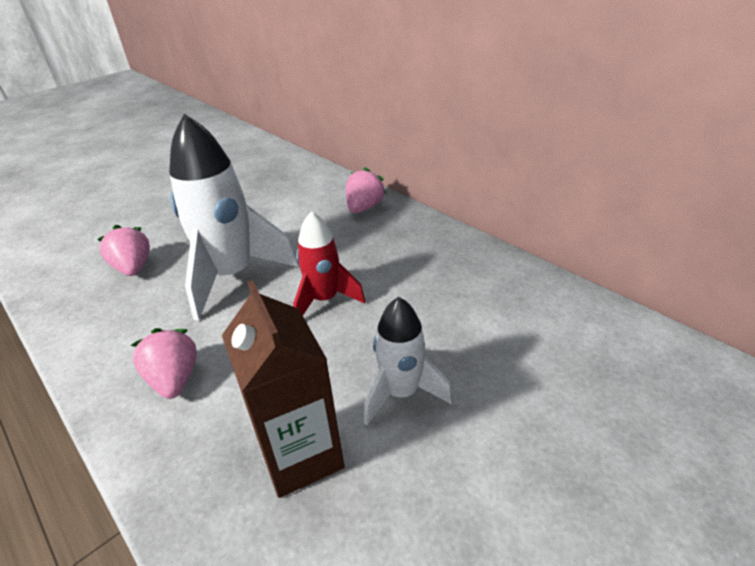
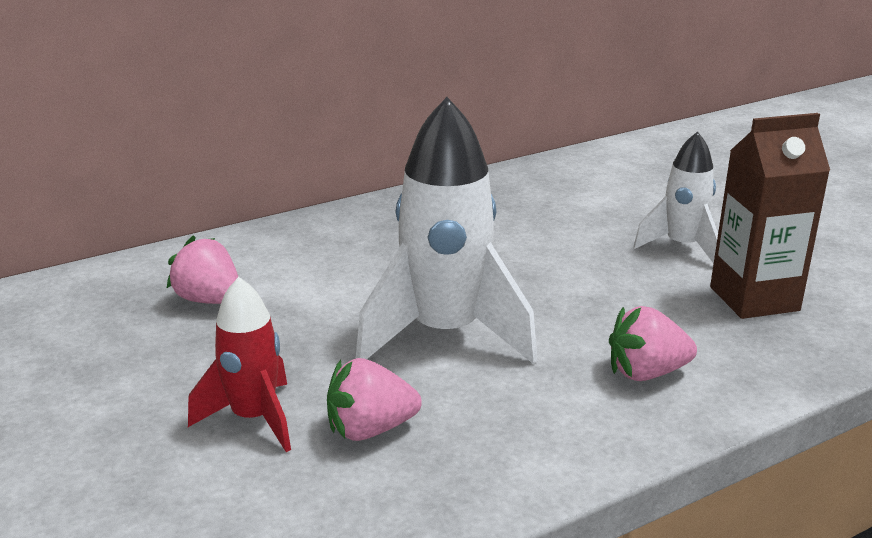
camera: 80 degrees left, 10 degrees down
(325, 300) = (528, 273): red rocket -> red rocket (254, 419)
(364, 208) = (329, 232): pink strawberry -> pink strawberry (209, 300)

